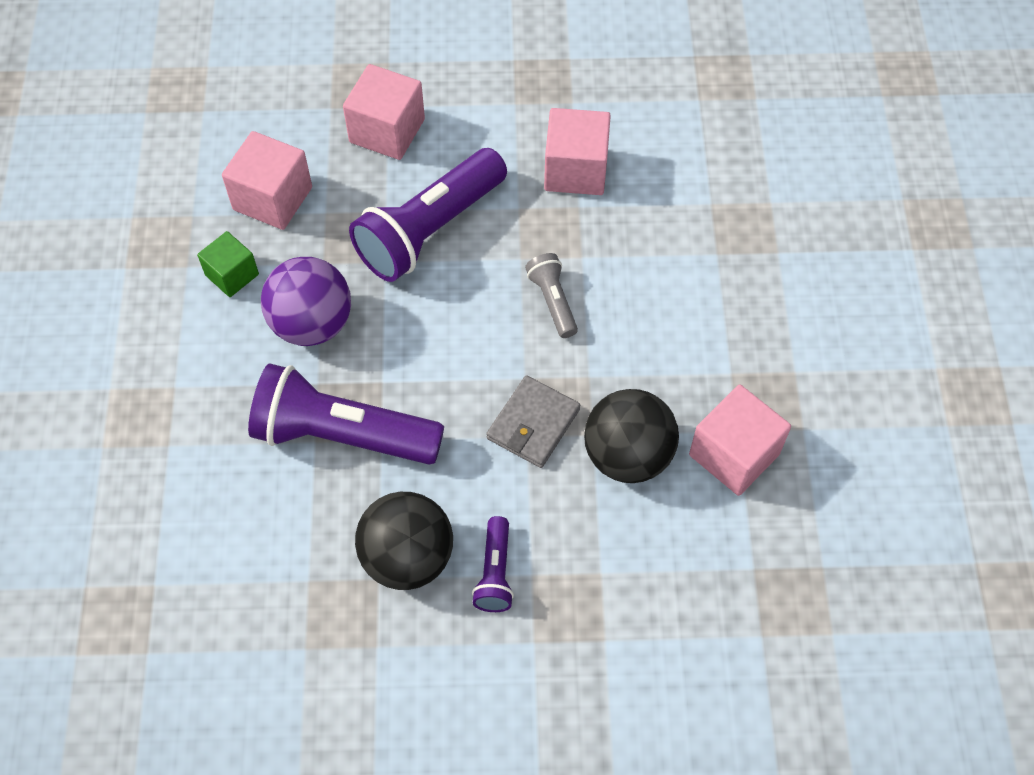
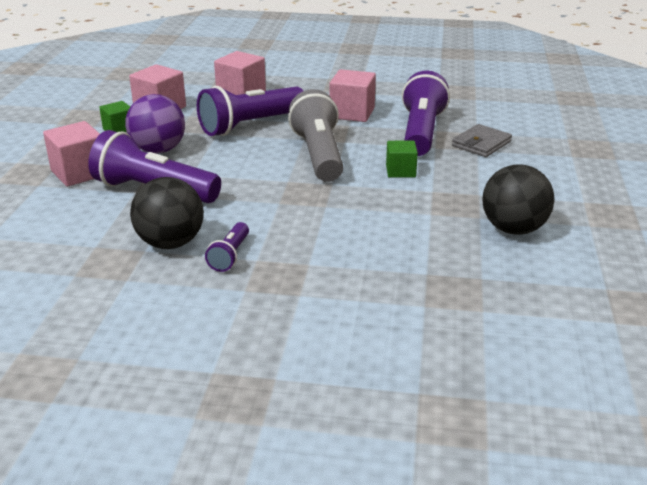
camera: 10 degrees right, 30 degrees down
(533, 424) = (285, 198): grey wallet -> grey wallet (481, 144)
(552, 301) = (318, 155): grey flashlight -> grey flashlight, size x2.07
(628, 455) = (347, 216): black ball -> black ball (513, 229)
(678, 328) = (400, 171): none -> green cube
(690, 213) = (421, 132): none -> purple flashlight
(734, 454) = (425, 223): pink cube -> pink cube (79, 173)

